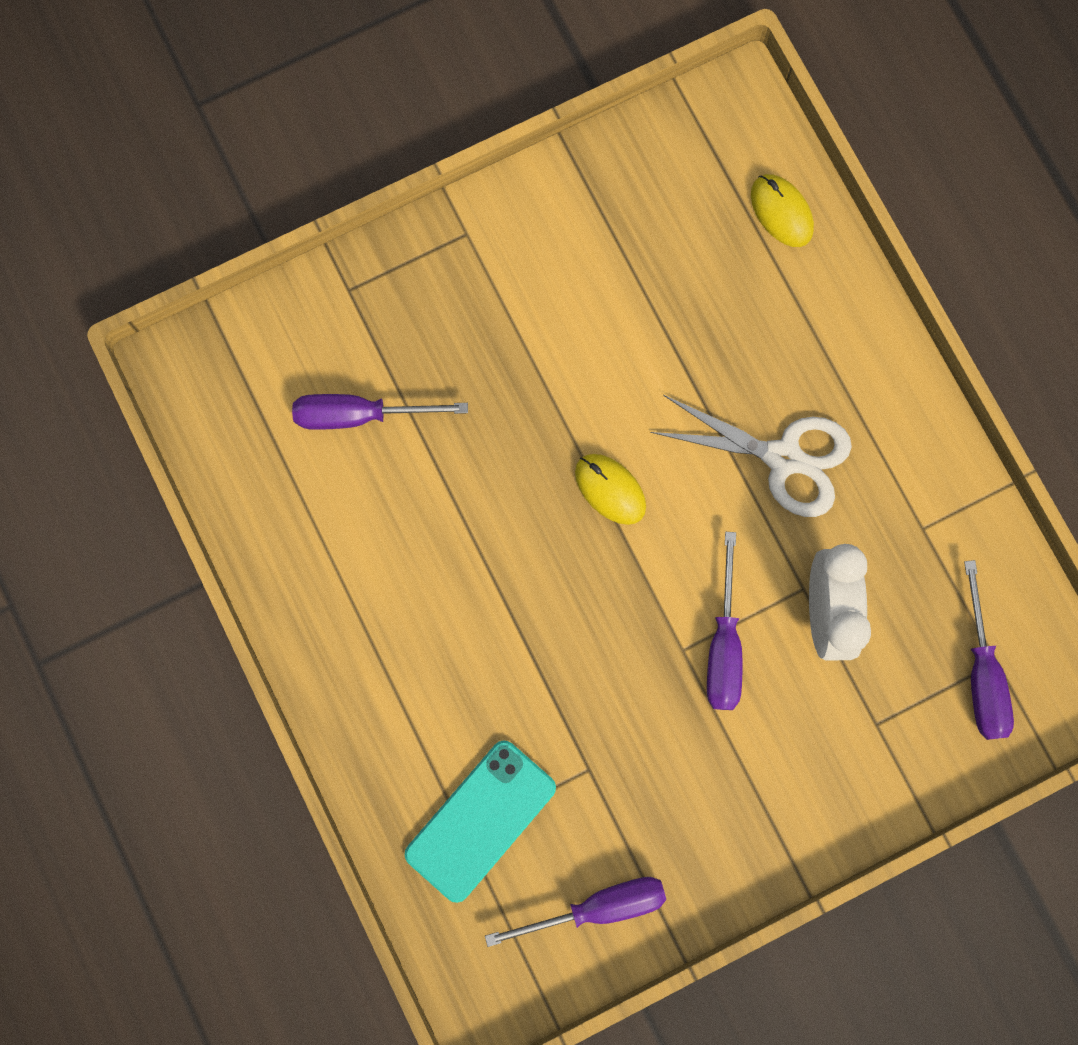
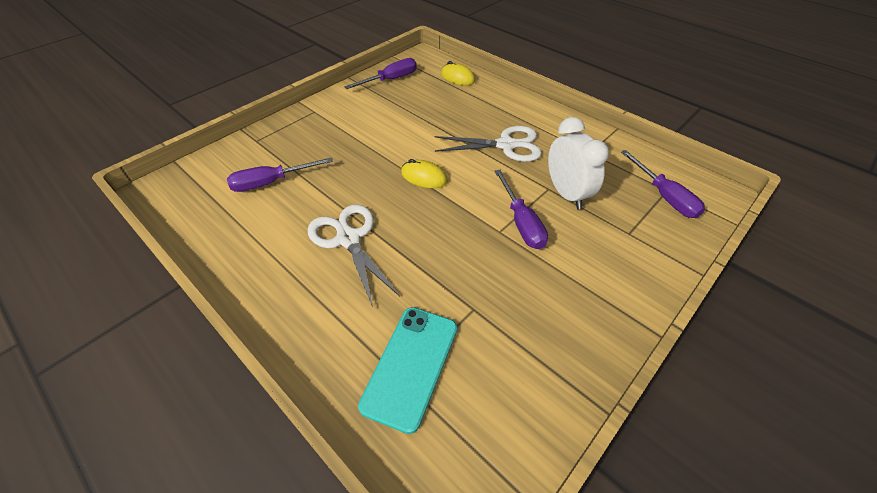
camera: 20 degrees left, 30 degrees down
(454, 585) = (348, 239): none -> white scissors
(597, 907) = (523, 396): purple screwdriver -> purple screwdriver (390, 80)

